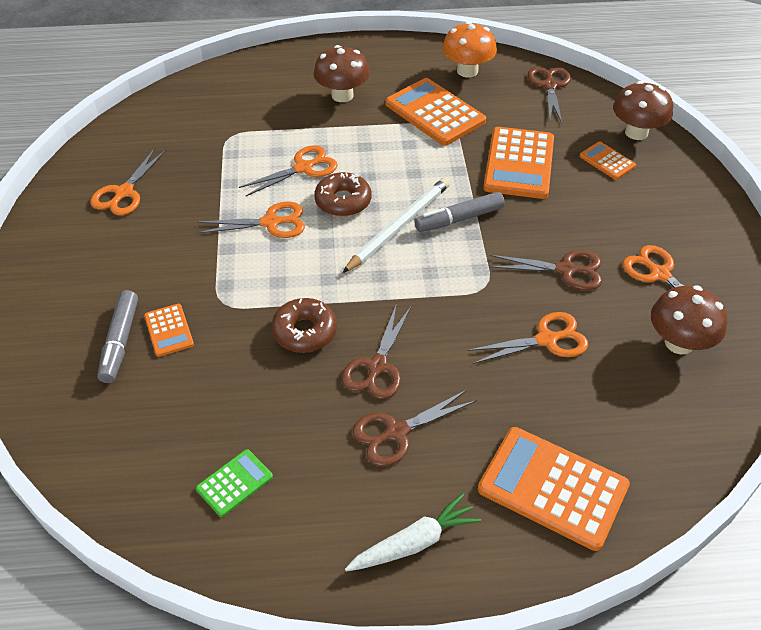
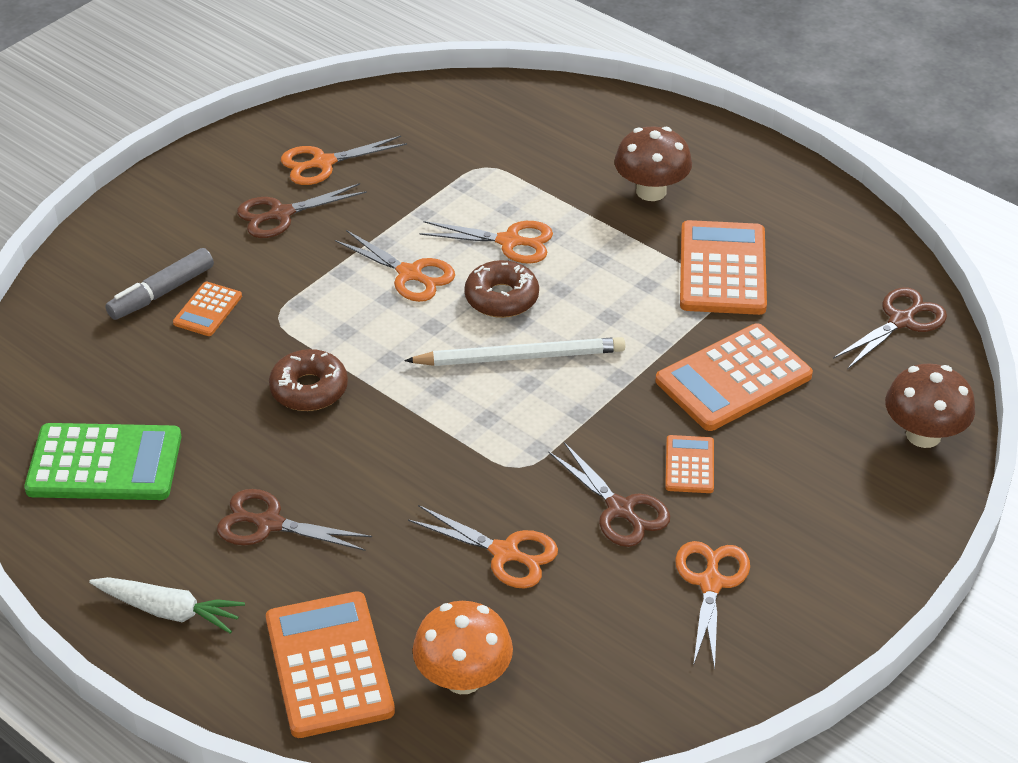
camera: 45 degrees right, 5 degrees down
(234, 483) = (104, 463): green calculator -> green calculator, size x1.96
(377, 366) = (327, 461): brown scissors -> brown scissors (281, 214)
(459, 219) = (588, 390): grey marker -> none
(467, 71) = (828, 246): orange mushroom -> orange mushroom (463, 678)
(607, 161) = (837, 441): orange calculator -> orange calculator (689, 465)
(679, 343) = (627, 653): brown mushroom -> none

